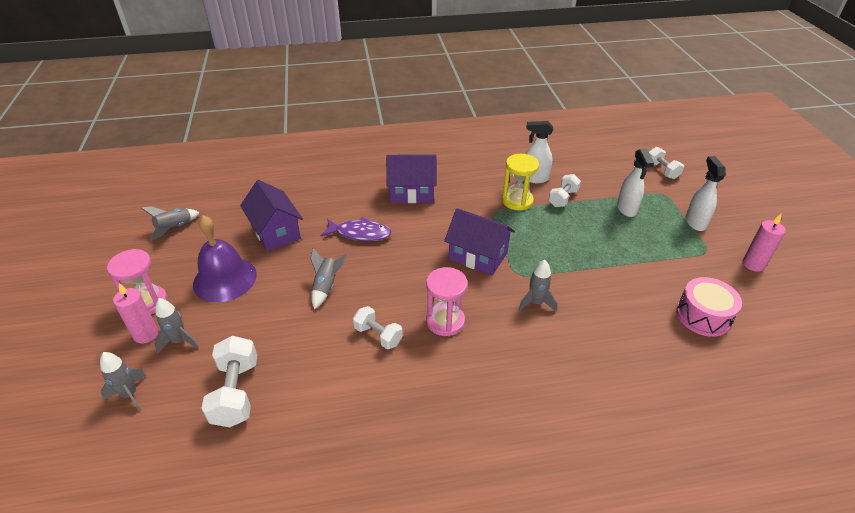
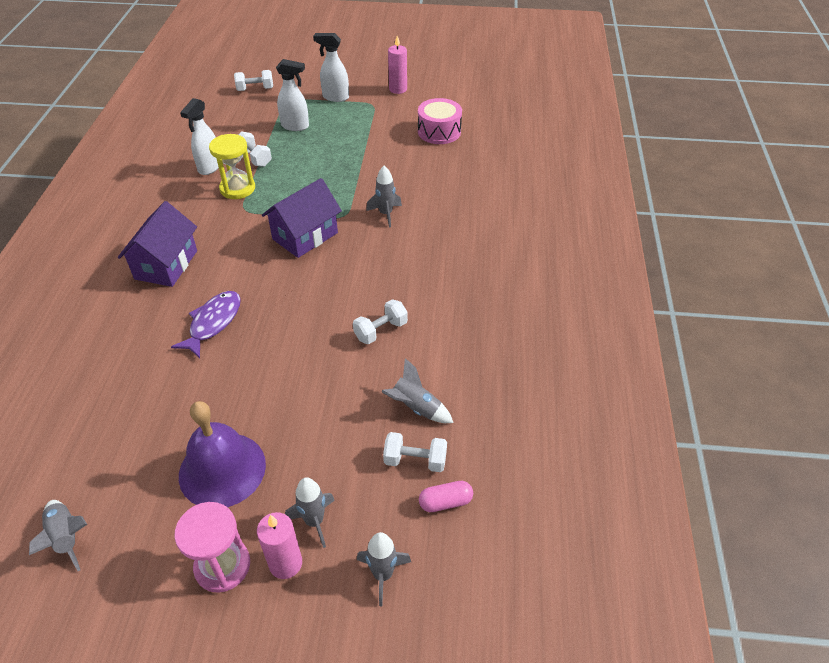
camera: 75 degrees left, 5 degrees up
(193, 424) = (445, 502): none -> pink capsule
(236, 392) = (415, 460): white dumbbell -> white dumbbell, size x0.64
(275, 232) = (157, 407): purple house -> none
(326, 287) = (289, 365): grey rocket -> grey rocket (416, 408)
(445, 321) = (382, 278): pink hourglass -> none

